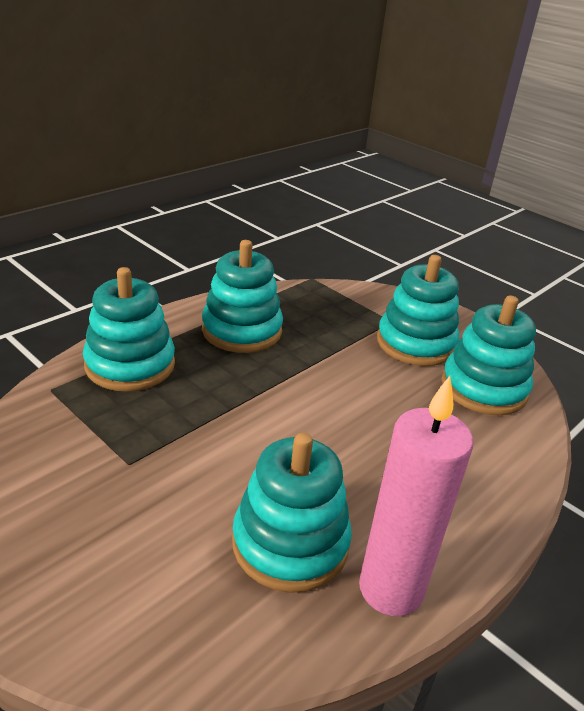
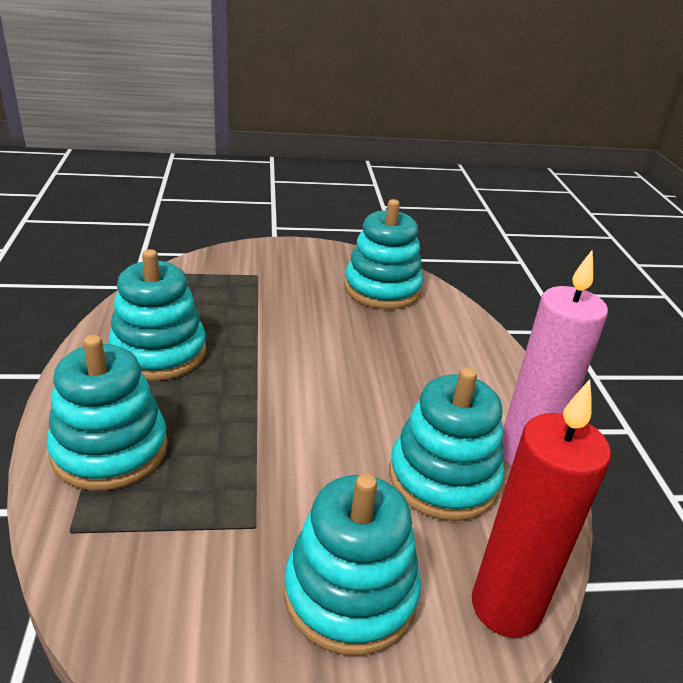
camera: 50 degrees left, 0 degrees up
(182, 656) = (506, 606): none -> red candle
(415, 343) = (298, 282): turquoise stacking toy -> turquoise stacking toy (350, 593)

